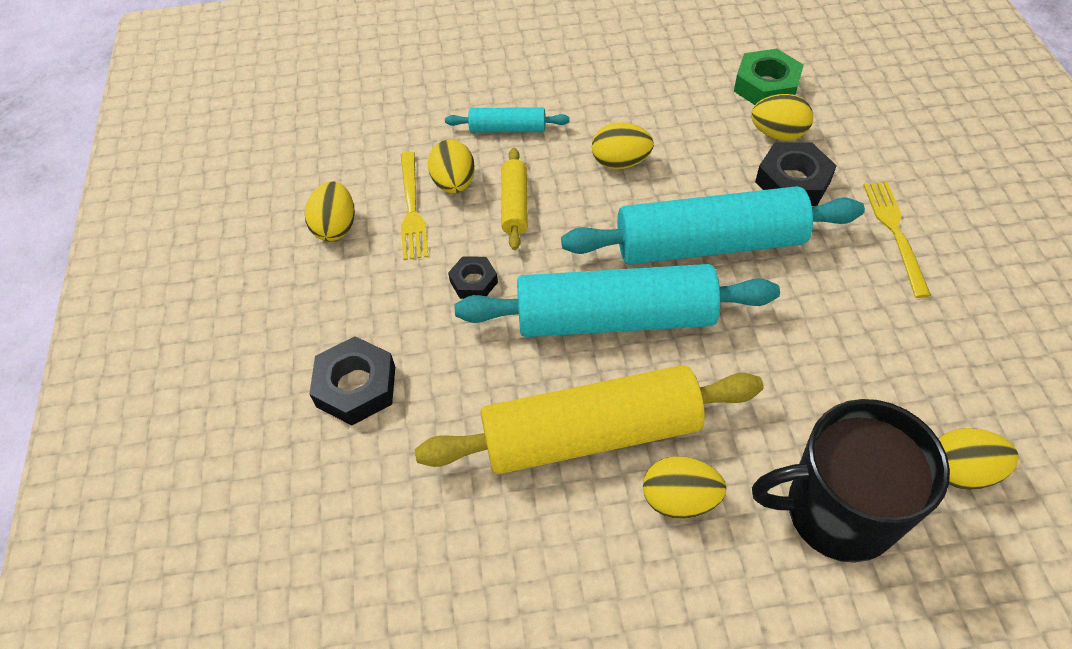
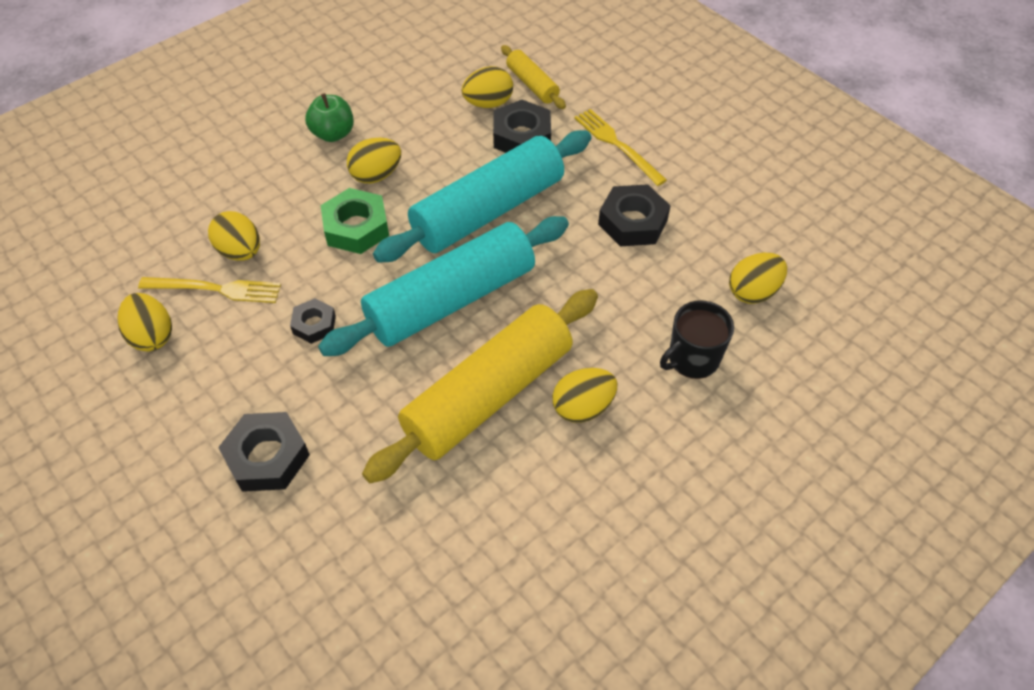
camera: 35 degrees left, 0 degrees up
(412, 209) = (215, 289): yellow fork -> yellow fork turned 45 degrees counterclockwise
(507, 129) = (258, 185): turquoise rolling pin -> none
(514, 205) = (308, 247): yellow rolling pin -> yellow rolling pin (532, 84)
(605, 106) = (333, 134): none -> green apple
(766, 86) = (456, 68): green nut -> green nut (356, 227)
(837, 511) = (692, 359): black mug -> black mug, size x0.59
(861, 325) = (632, 222): none -> black nut

